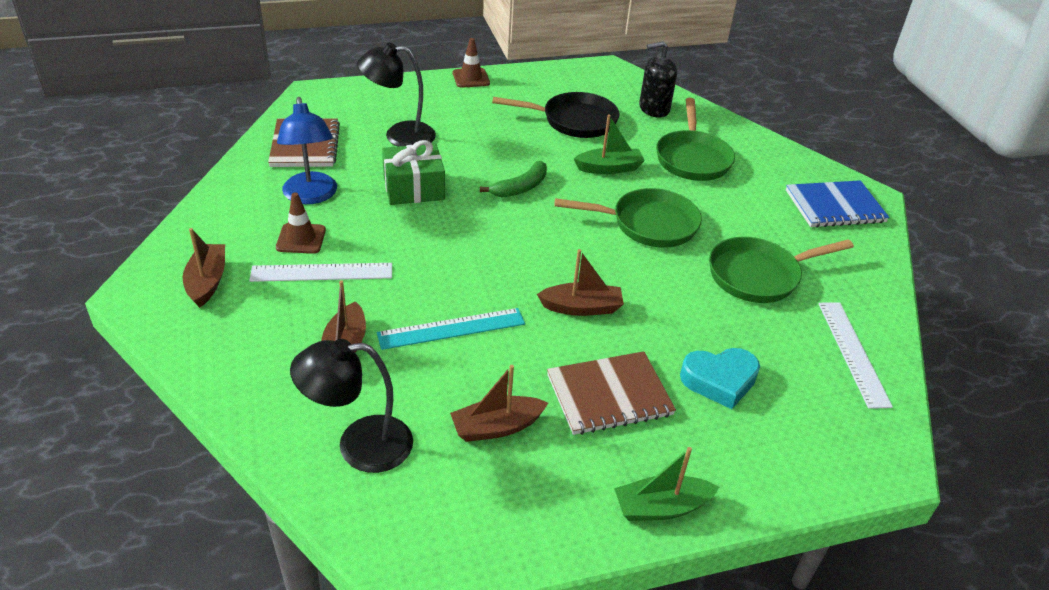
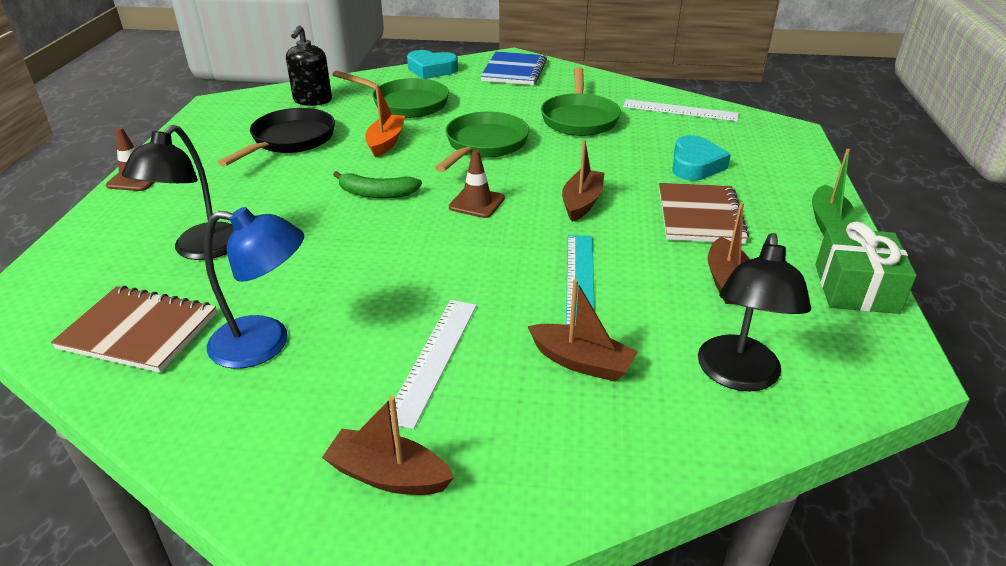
camera: 65 degrees left, 5 degrees down
(301, 239) = (352, 367): brown traffic cone -> brown traffic cone (476, 203)
(413, 188) = (319, 260): green gift -> green gift (855, 288)
(520, 187) = (376, 193): green banana -> green banana turned 120 degrees clockwise
(609, 168) = (386, 142): green boat -> orange boat
(781, 153) = (431, 70): none -> turquoise heart

